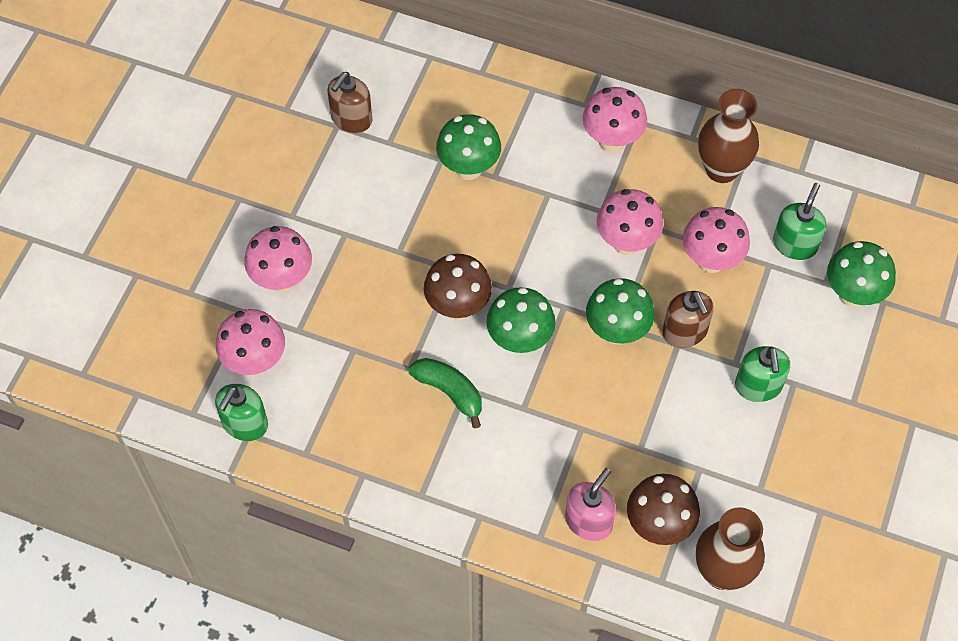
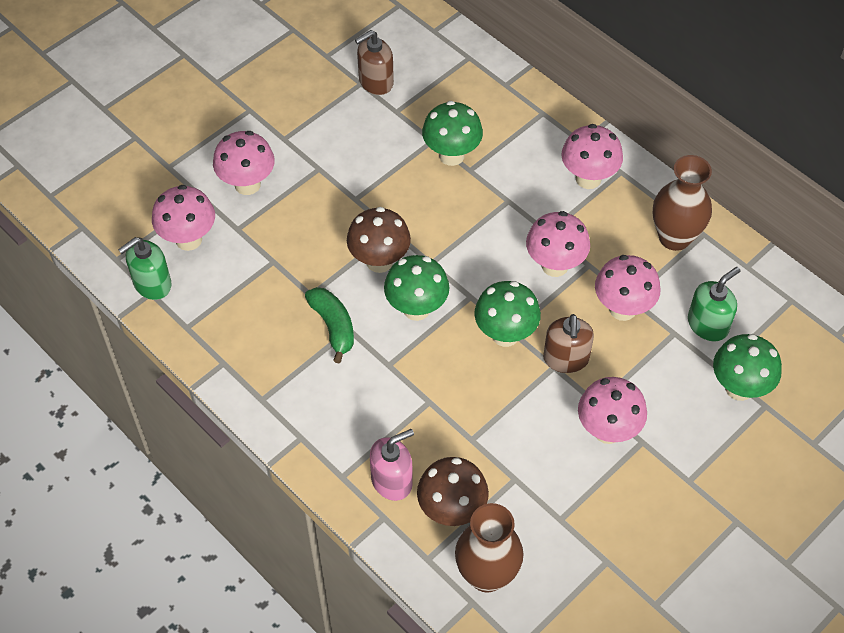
camera: 25 degrees right, 5 degrees down
(758, 386) = (607, 430): green soap dispenser -> pink mushroom

